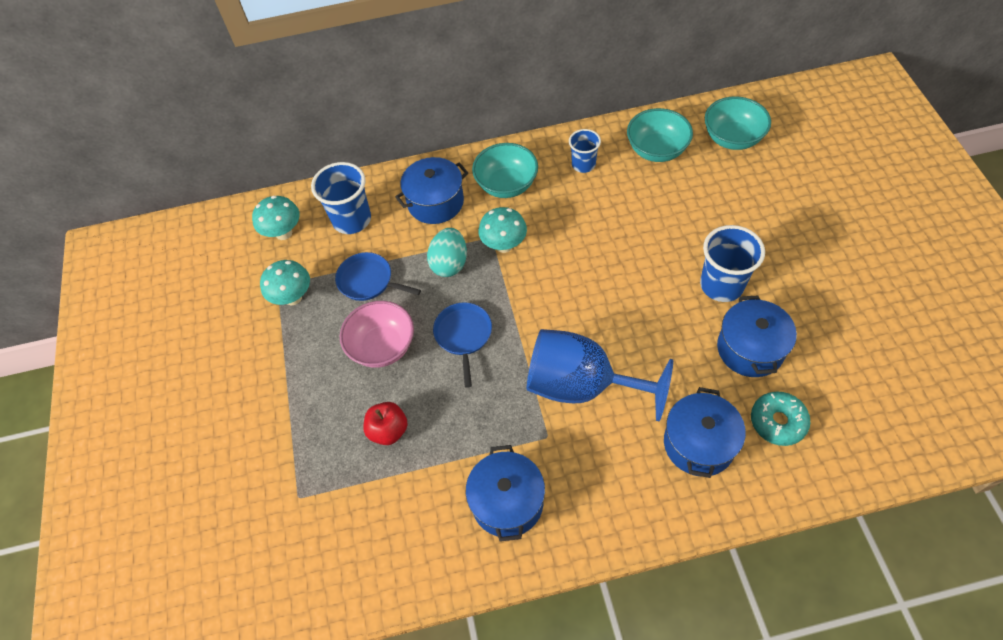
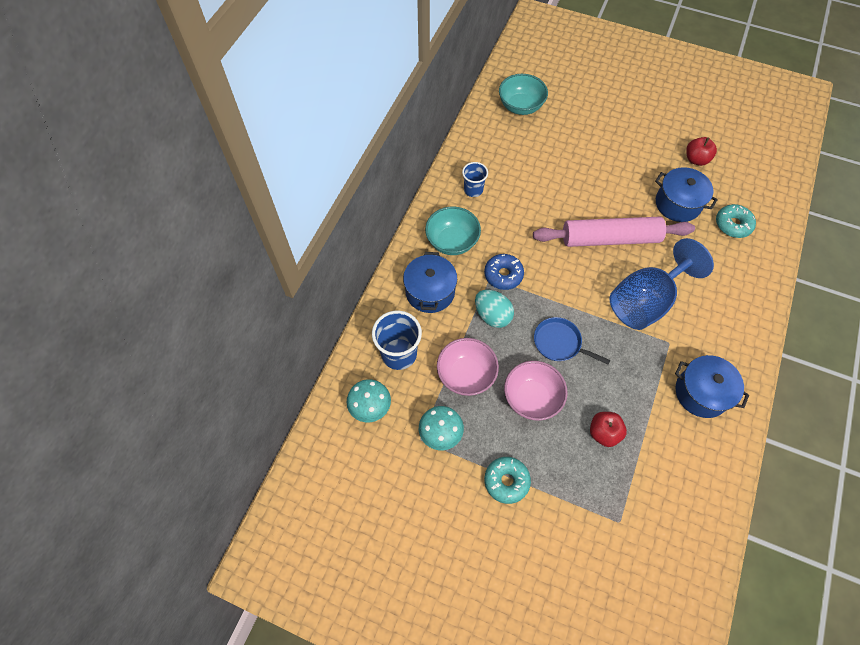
camera: 60 degrees left, 5 degrees up
(280, 375) = (506, 481): none -> turquoise donut
(368, 281) = (466, 375): blue pan -> pink bowl
(504, 245) = (503, 275): turquoise mushroom -> blue donut
(635, 309) = (610, 238): none -> pink rolling pin
(656, 150) = (496, 146): turquoise bowl -> none
(699, 443) = (723, 269): blue pot -> none
(721, 285) = (624, 186): blue cup -> none
(839, 334) = (696, 159): none -> red apple

